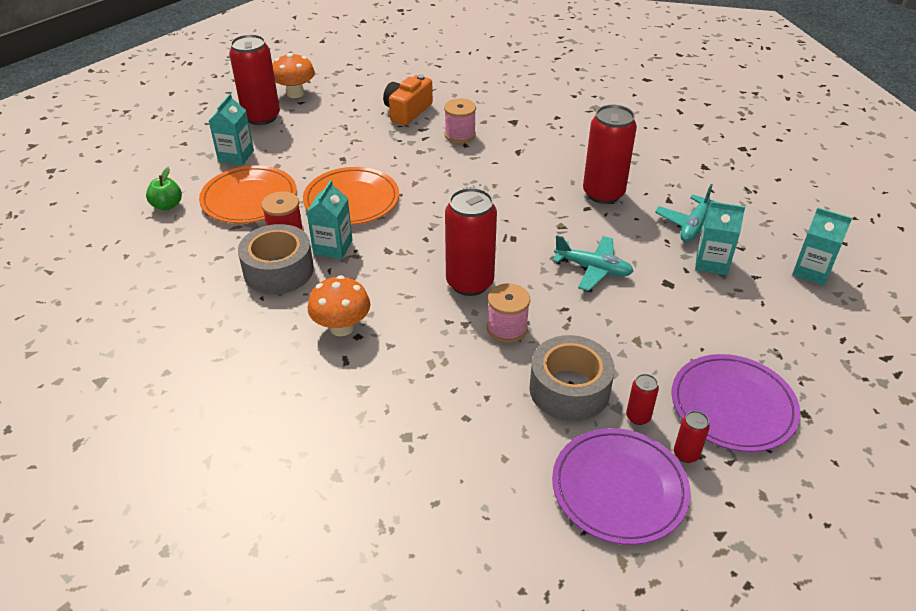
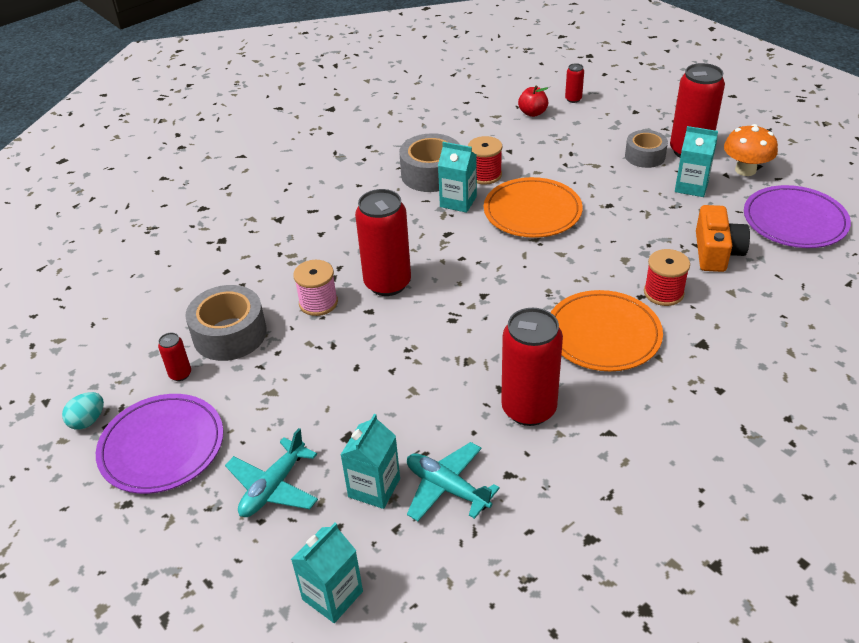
camera: 100 degrees right, 0 degrees up
(167, 205) = (532, 113): green apple -> red apple
(236, 156) = (613, 141): turquoise carton -> turquoise carton (691, 186)
(249, 198) = (540, 153): orange plate -> orange plate (603, 334)
(266, 139) = (645, 156): none -> grey tape
(342, 327) = (350, 208): orange mushroom -> none
(407, 111) = (716, 252): orange camera -> orange camera turned 60 degrees clockwise
(460, 135) = (663, 293): pink spool -> red spool
(593, 269) = (387, 376): turquoise plane -> turquoise plane (273, 487)
(619, 488) = (117, 349): purple plate -> purple plate (794, 221)
(686, 454) = (127, 398): red can -> red can (573, 99)
(729, 480) = (88, 421): none -> turquoise egg

